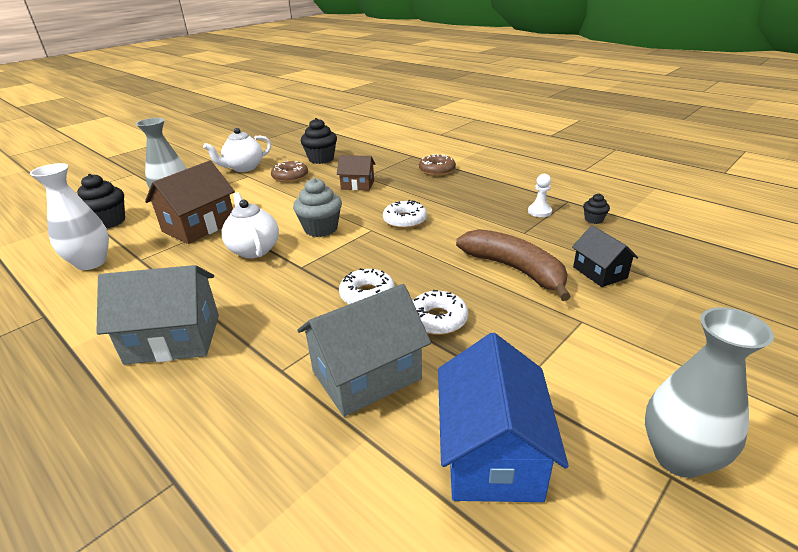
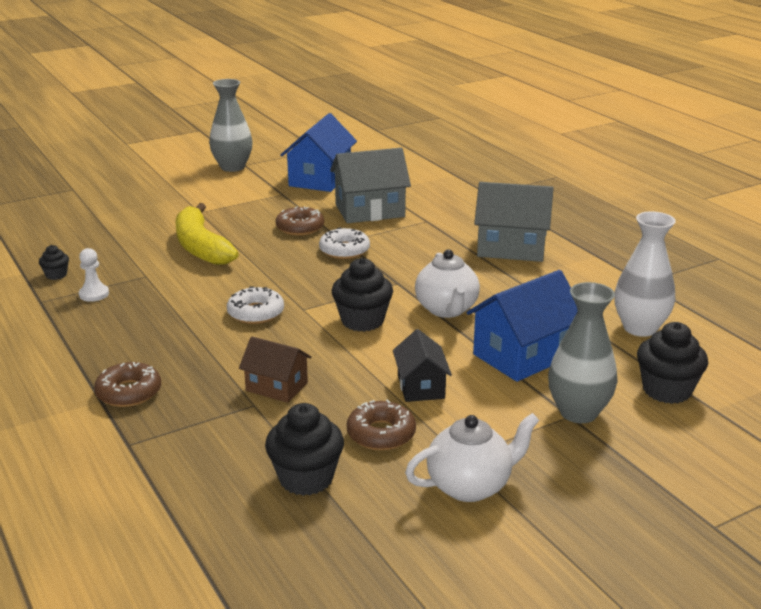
camera: 165 degrees left, 5 degrees down
(199, 226) = (523, 355): brown house -> blue house
(321, 229) = (362, 321): grey cupcake -> black cupcake
(437, 319) = (300, 228): white donut -> brown donut
(515, 270) = (201, 247): brown banana -> yellow banana
(599, 272) = (136, 234): black house -> black house (421, 387)

